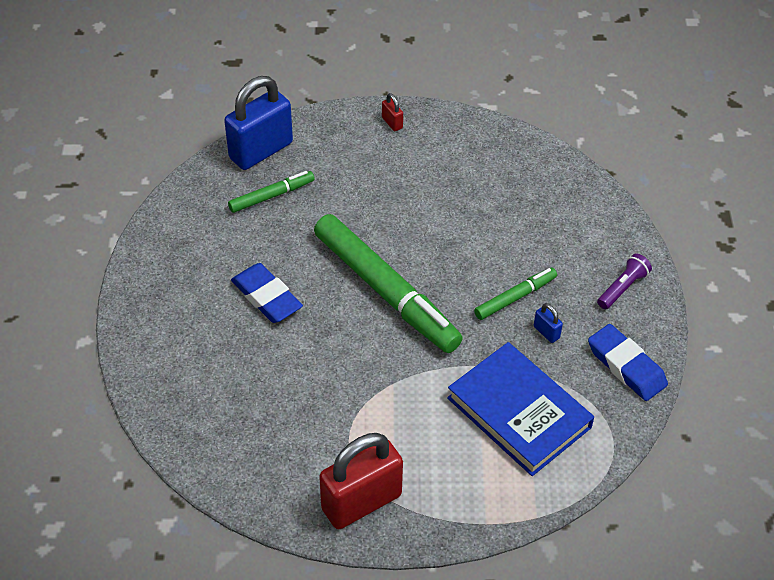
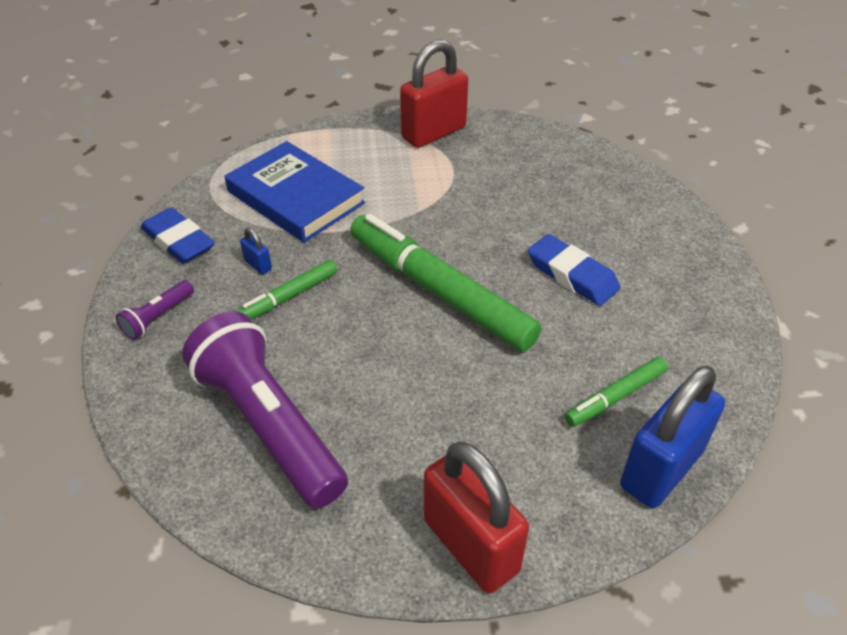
camera: 175 degrees right, 5 degrees down
(392, 123) = (470, 545): red padlock -> red padlock, size x2.50
(520, 198) = (269, 425): none -> purple flashlight

